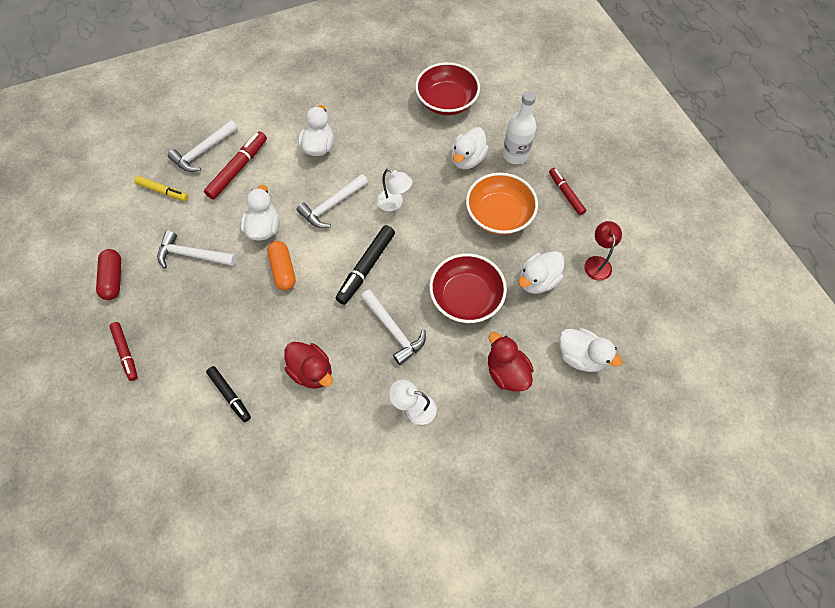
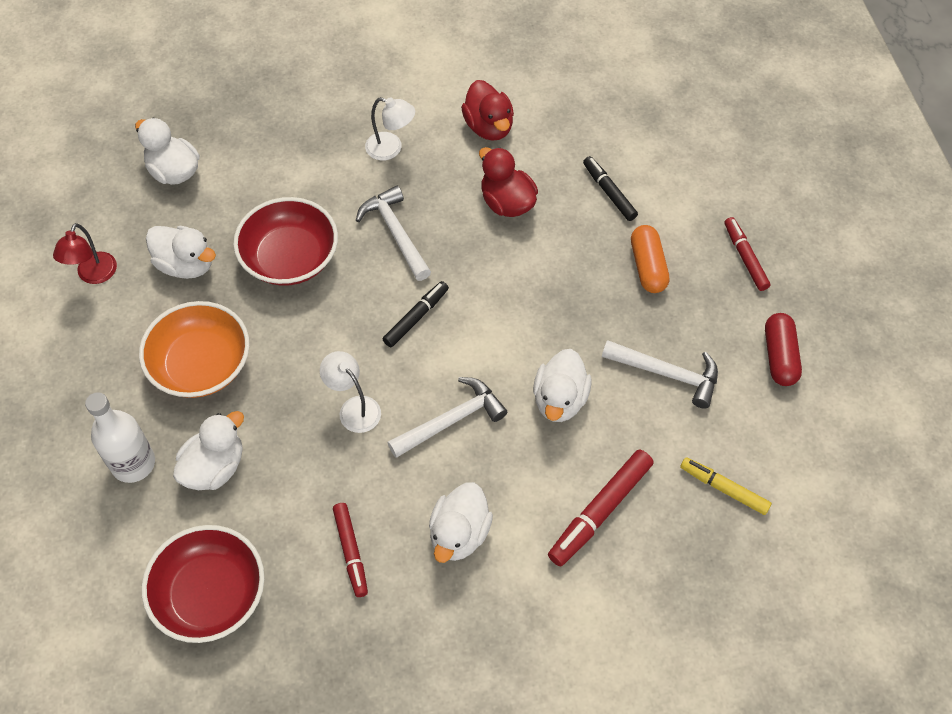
camera: 170 degrees left, 5 degrees down
(203, 151) = (662, 557): white hammer -> none
(283, 270) = (534, 332): orange capsule -> orange capsule (648, 266)
(366, 267) = (416, 317): black marker -> black marker, size x0.66
(506, 372) = (270, 168): red duck -> red duck (489, 127)
(537, 280) = (186, 265): white duck -> white duck turned 60 degrees clockwise
(566, 194) = (85, 382): red marker -> red marker (351, 552)

